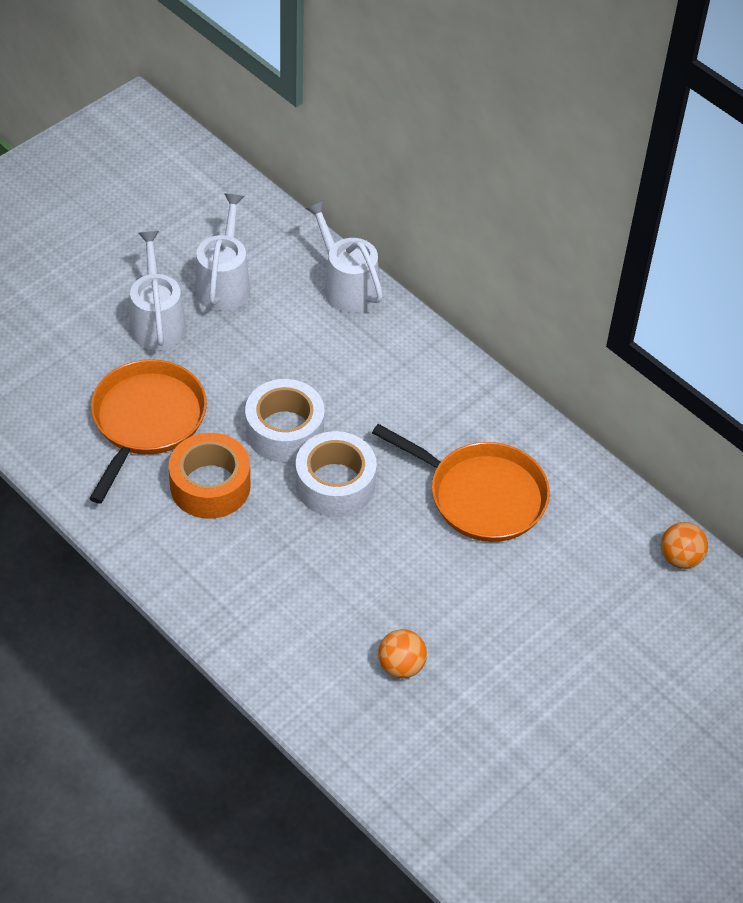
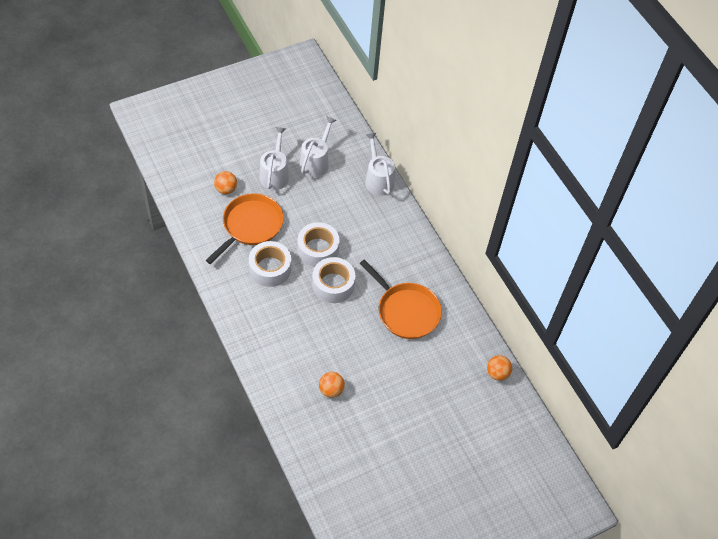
camera: 15 degrees right, 5 degrees up
(77, 369) = (226, 189): none -> orange ball
(210, 485) = (270, 268): orange tape -> white tape

